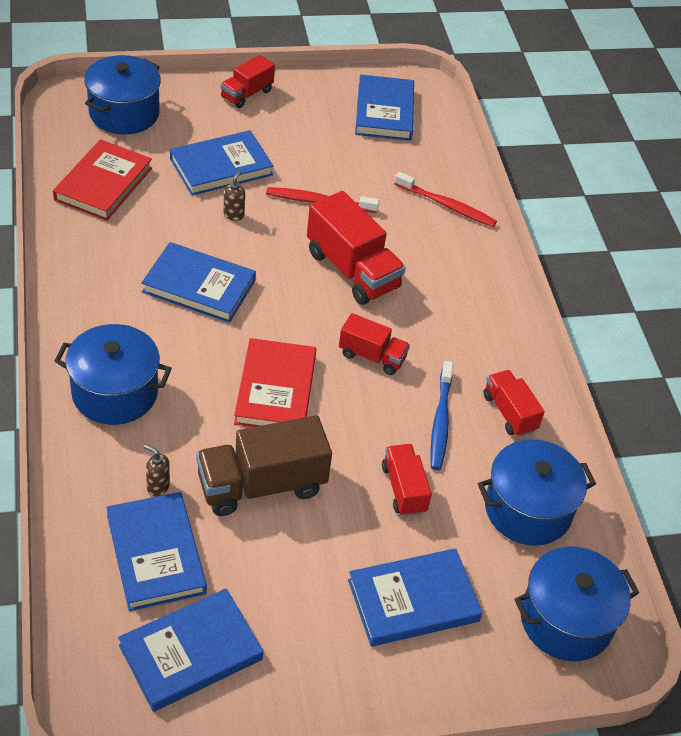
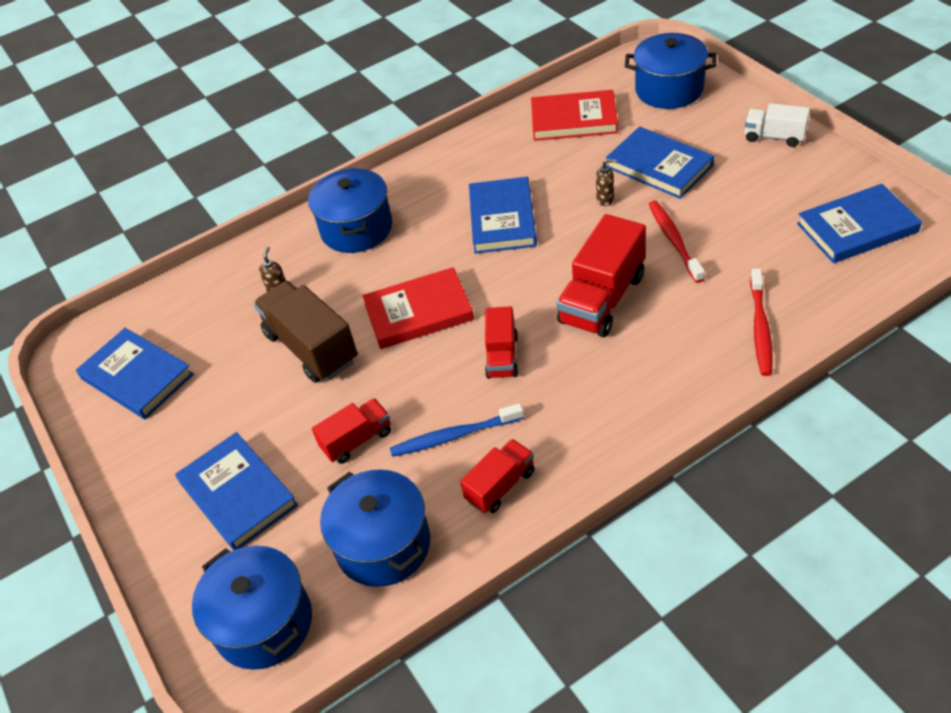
camera: 80 degrees right, 0 degrees up
(156, 554) = (216, 319): blue book -> none
(247, 94) = (774, 137): red truck -> white truck

